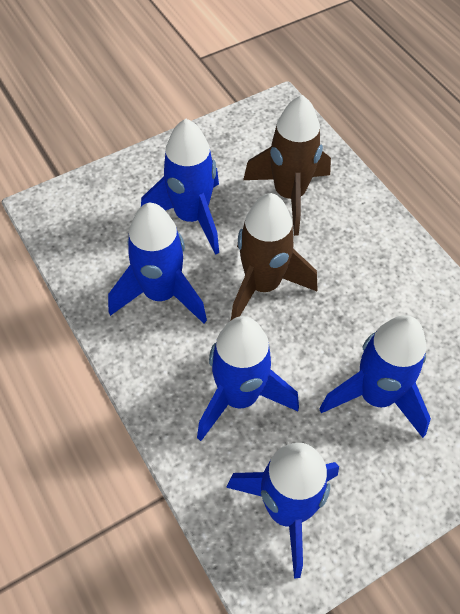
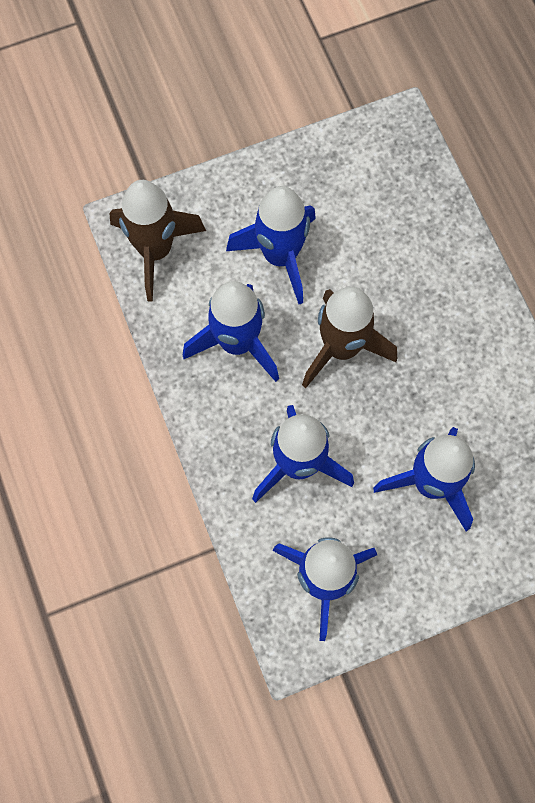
camera: 10 degrees right, 15 degrees up
(289, 195) = (389, 243): brown rocket -> brown rocket (155, 250)

